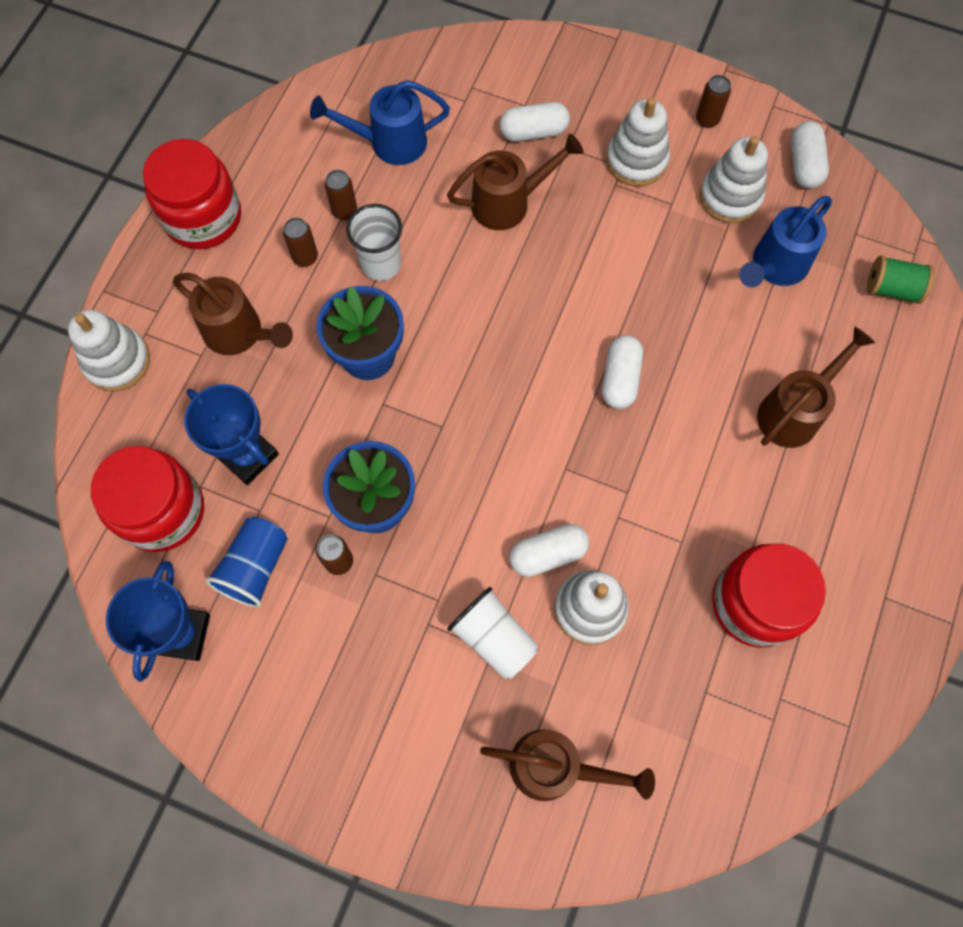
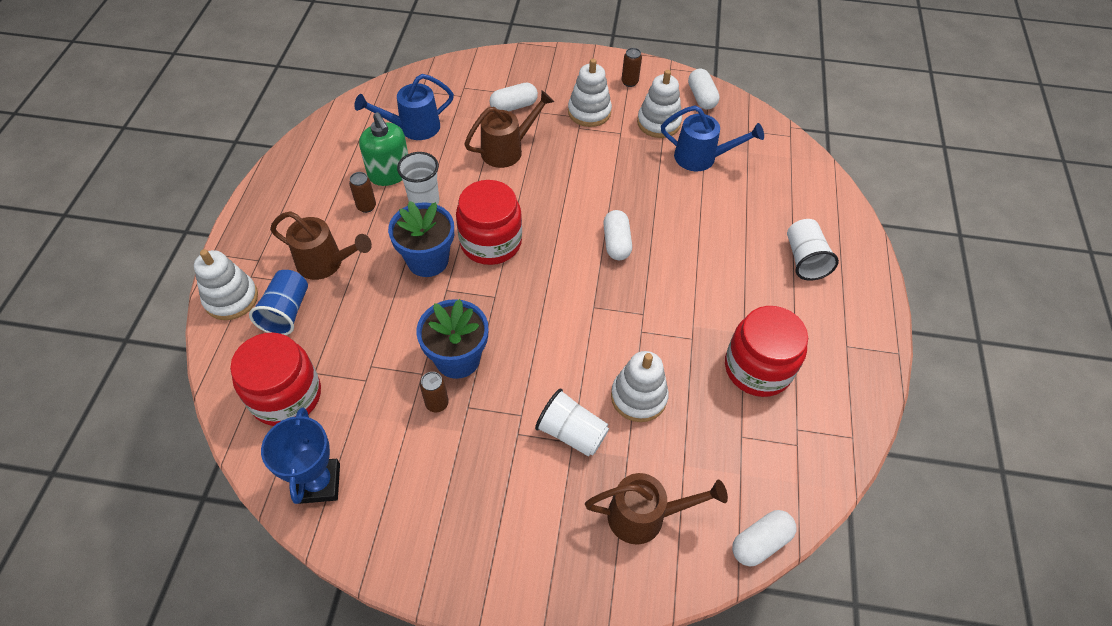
camera: 15 degrees left, 15 degrees down
(203, 217) = (283, 194): red jar -> red jar (491, 242)
(248, 456) = (349, 344): blue trophy -> none
(255, 567) = (370, 421): blue cup -> blue cup (286, 312)
(344, 211) = (389, 173): brown can -> green soap dispenser
(547, 554) = (596, 366): white capsule -> white capsule (760, 542)
(775, 267) = (701, 158): blue watering can -> blue watering can turned 105 degrees counterclockwise
(794, 411) = (744, 241): brown watering can -> none
(870, 456) = (804, 259): none -> white cup
(892, 289) = (783, 158): green spool -> none

